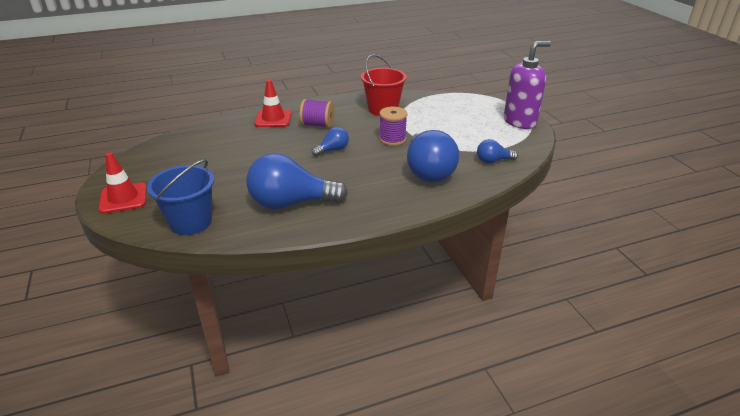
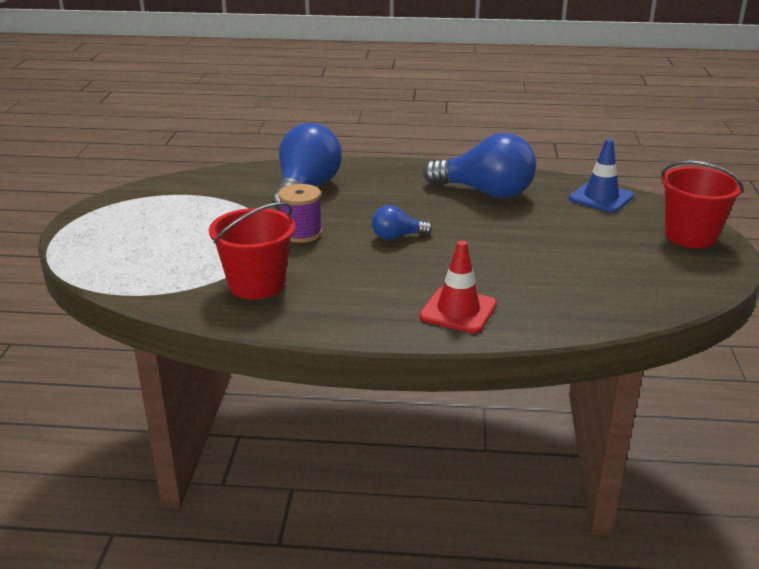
camera: 155 degrees left, 5 degrees down
(123, 198) = (690, 236): red traffic cone -> red bucket
(190, 222) = (601, 198): blue bucket -> blue traffic cone
(317, 125) = (389, 280): purple spool -> none
(493, 161) = (219, 184): blue light bulb -> none
(520, 122) = (97, 217): purple soap dispenser -> none

